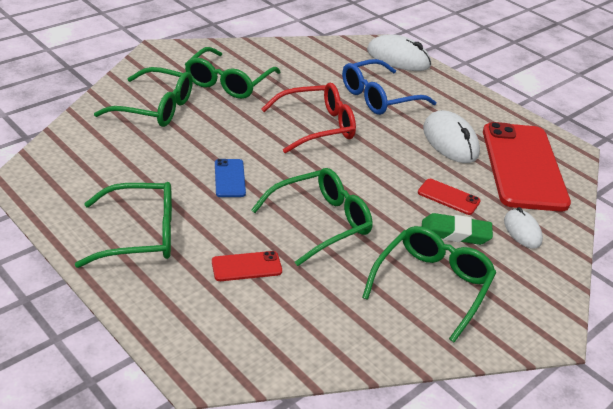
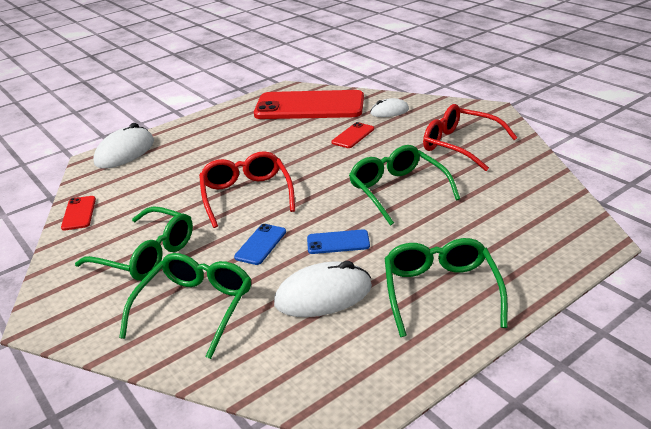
camera: 80 degrees left, 5 degrees down
(234, 136) = (261, 244): none -> blue phone
(246, 267) = (467, 225): red phone -> red phone (79, 213)
(379, 97) = (197, 163): blue glasses -> none
(432, 285) = (460, 145): green glasses -> red glasses
(450, 141) = (274, 132): white mouse -> white mouse (323, 295)
(455, 233) = (398, 135): green eraser -> none

